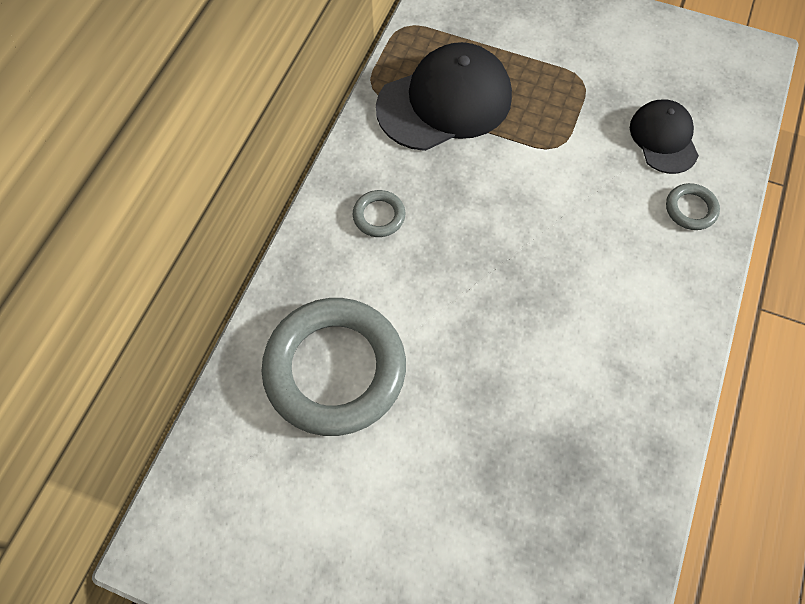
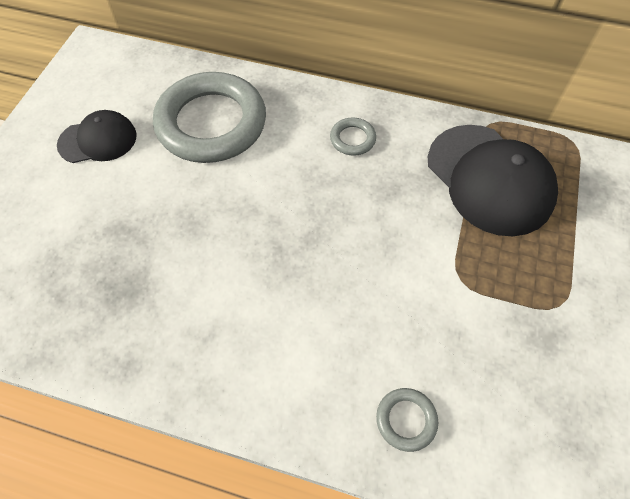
camera: 85 degrees right, 5 degrees down
(663, 138) = (500, 394): black cap -> black cap (98, 140)

